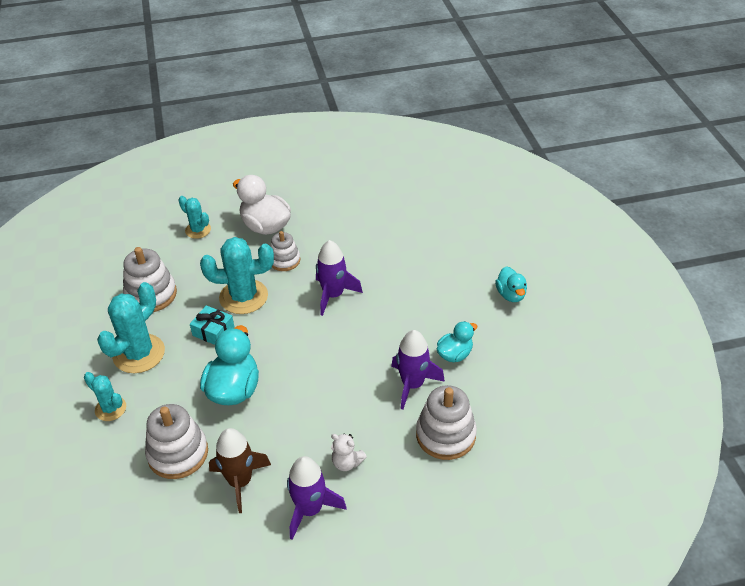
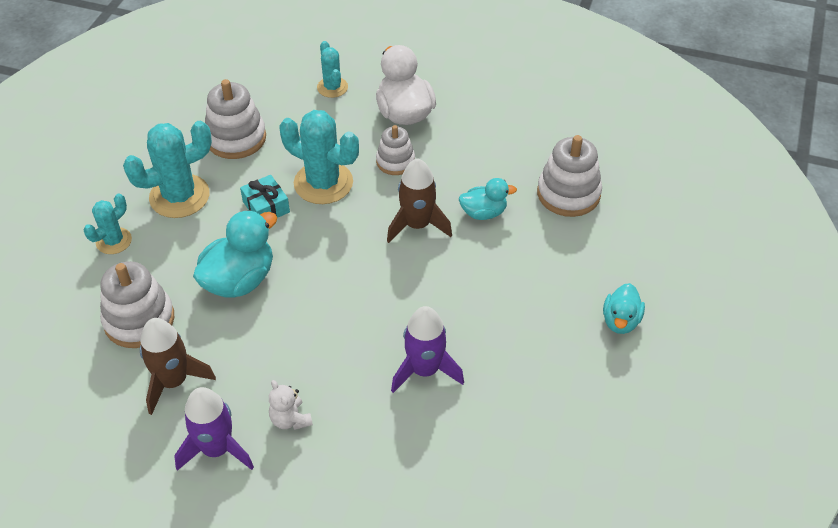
camera: 30 degrees right, 5 degrees up
(110, 409) = (114, 241): turquoise cactus -> turquoise cactus turned 60 degrees clockwise
(333, 295) = (417, 225): purple rocket -> brown rocket
(445, 435) = (416, 447): white stacking toy -> white stacking toy (568, 194)
(455, 354) = (498, 359): turquoise duck -> turquoise duck (483, 213)

